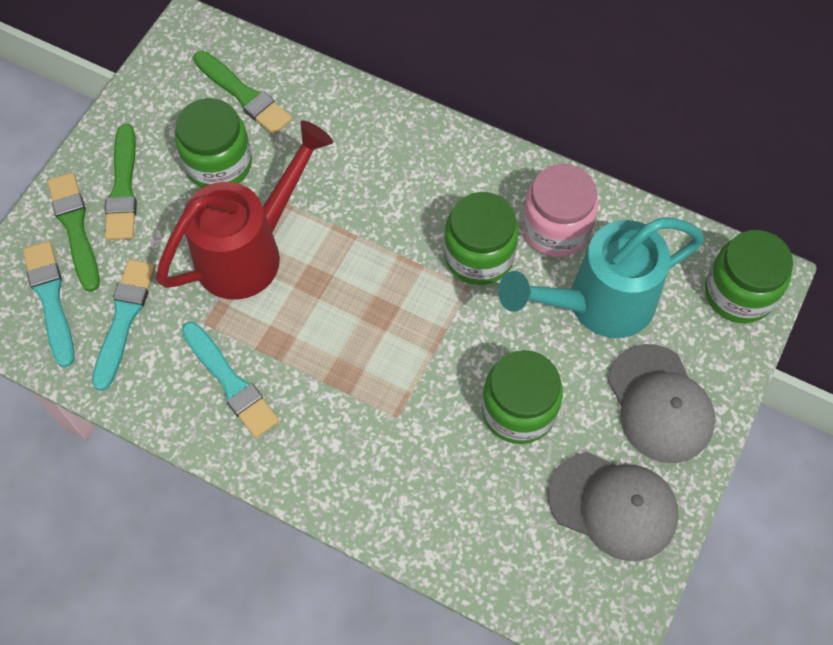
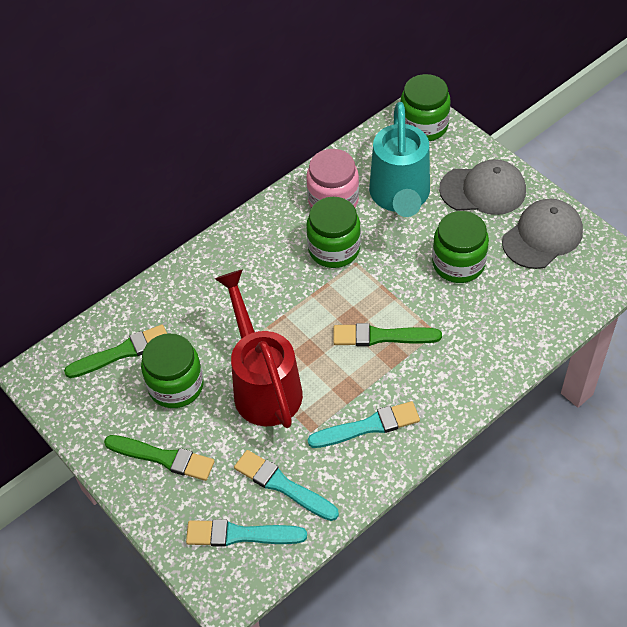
camera: 65 degrees left, 10 degrees down
(75, 228) = (183, 501): green brush -> green brush (382, 336)

